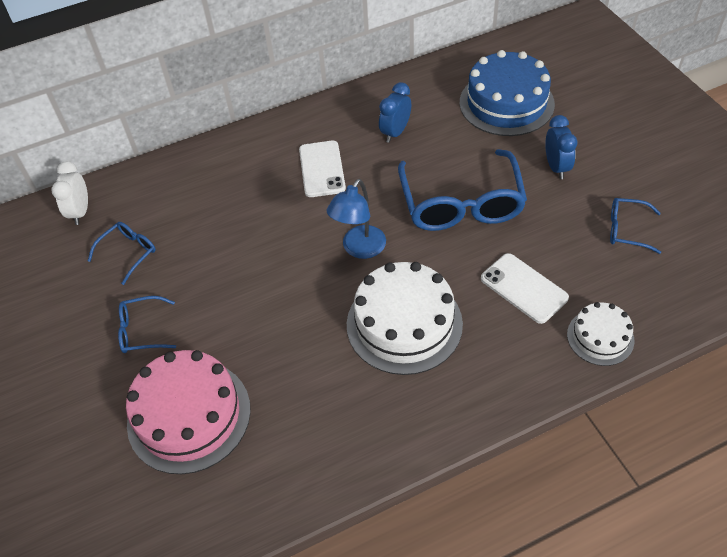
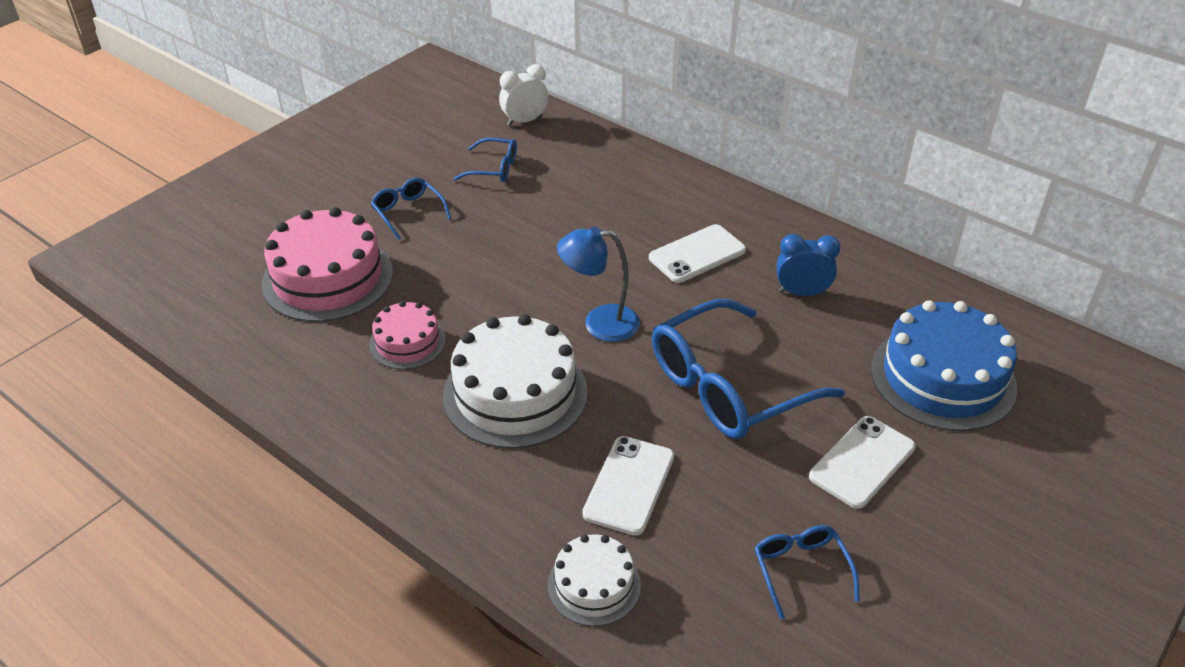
camera: 60 degrees right, 10 degrees down
(308, 378) = (407, 342): none -> pink cake
(556, 167) = (862, 462): blue clock -> white phone

